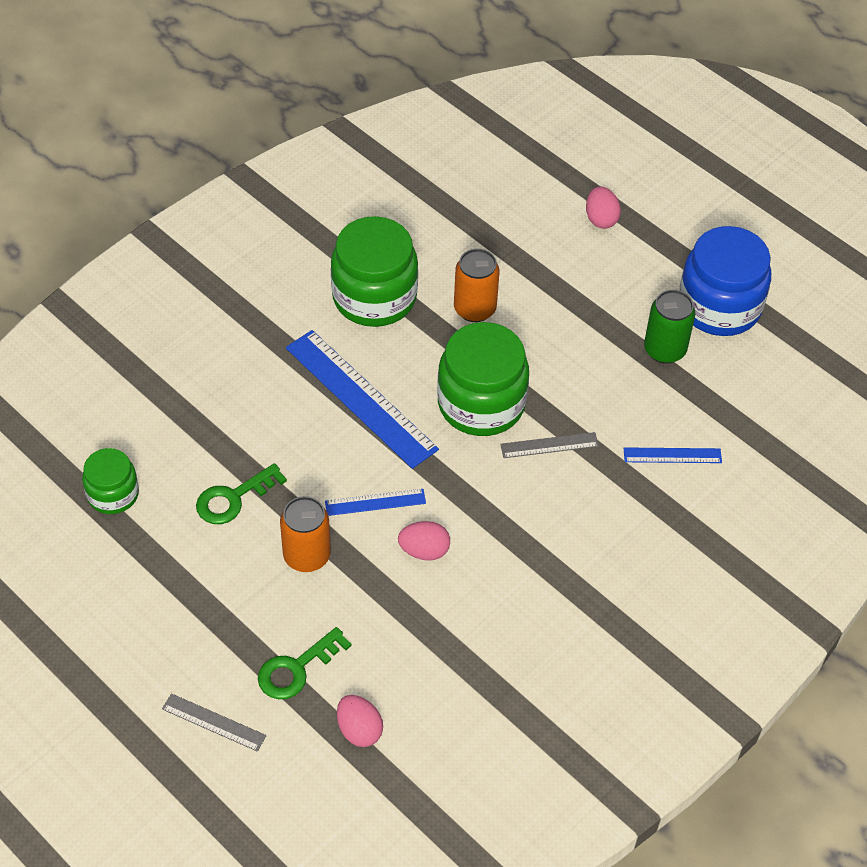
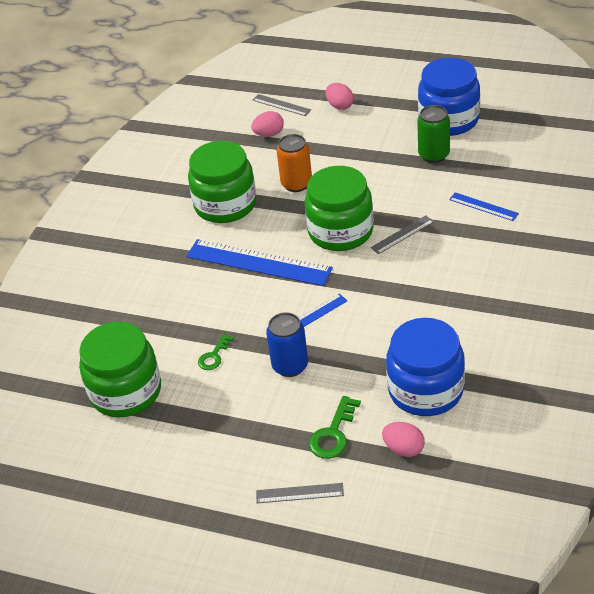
camera: 20 degrees left, 10 degrees down
(113, 494) = (126, 392): green jar -> green jar, size x1.77
(233, 498) = (214, 356): green key -> green key, size x0.66
(307, 556) = (290, 366): orange can -> blue can
(424, 551) = (367, 327): pink egg -> pink egg (269, 134)
(434, 668) = (425, 390): none -> blue jar
(532, 183) = (281, 105): none -> grey ruler
(672, 455) = (483, 206): blue ruler -> blue ruler turned 60 degrees clockwise

